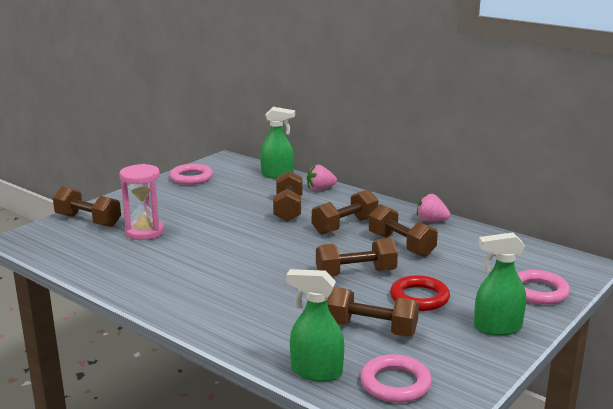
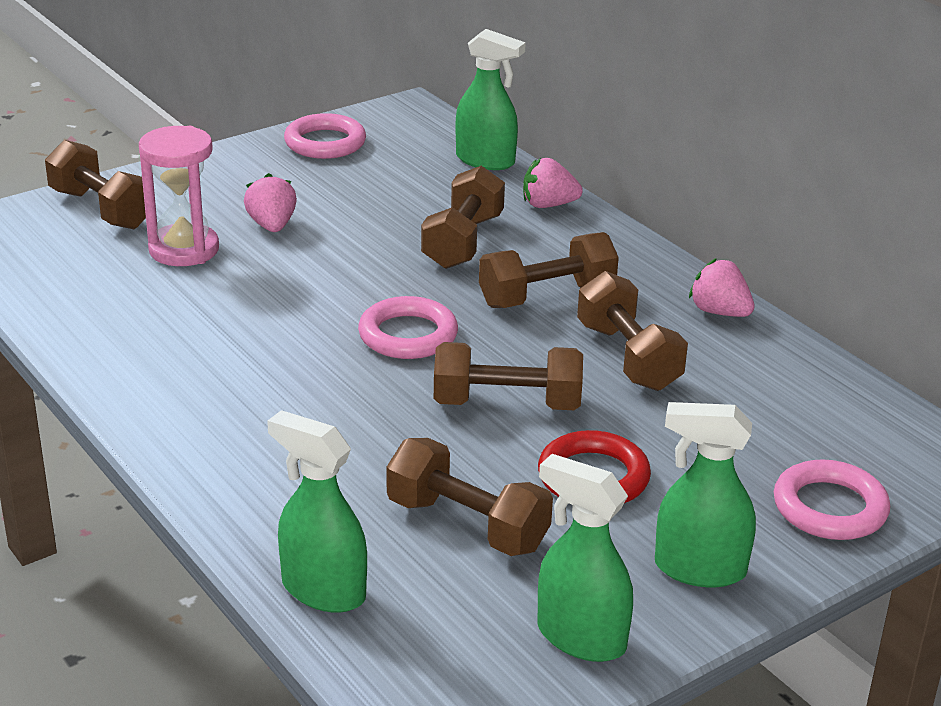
camera: 15 degrees right, 10 degrees up
(185, 216) = (272, 226): none -> pink strawberry
(395, 383) = (445, 642): pink ring -> pink ring (408, 335)
(461, 368) = (580, 637): none -> green spray bottle

